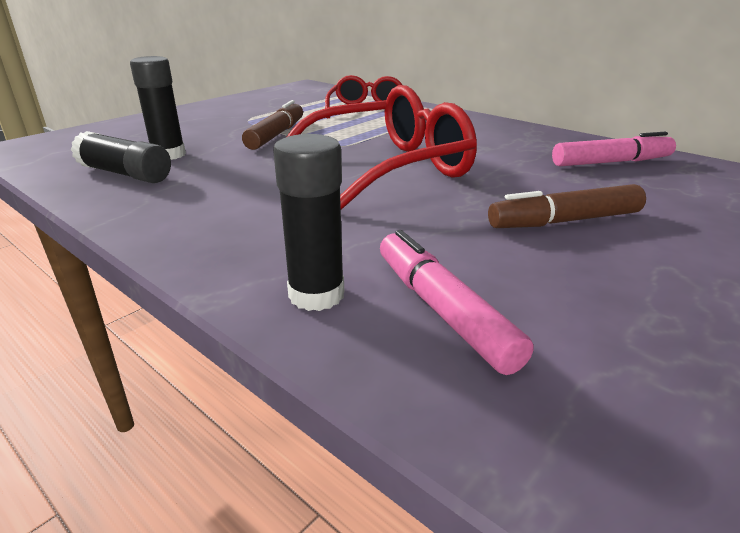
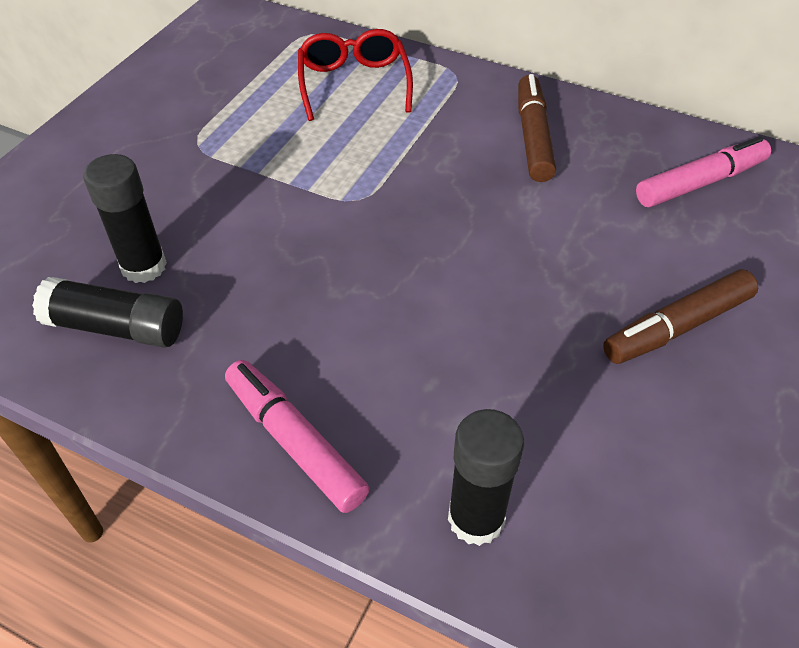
camera: 15 degrees left, 20 degrees up
(276, 135) = (262, 182): brown marker -> brown marker (533, 137)
(388, 167) = (447, 245): red glasses -> none
(442, 310) = (603, 512): pink marker -> pink marker (294, 442)

